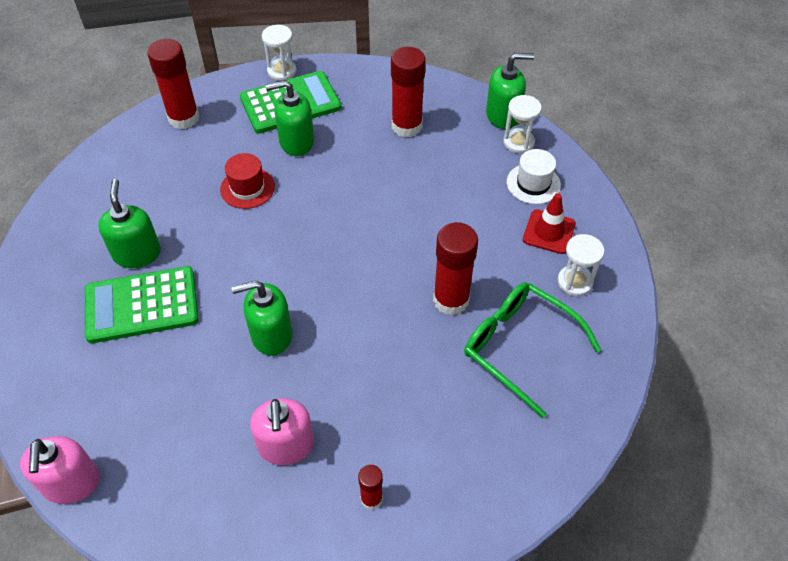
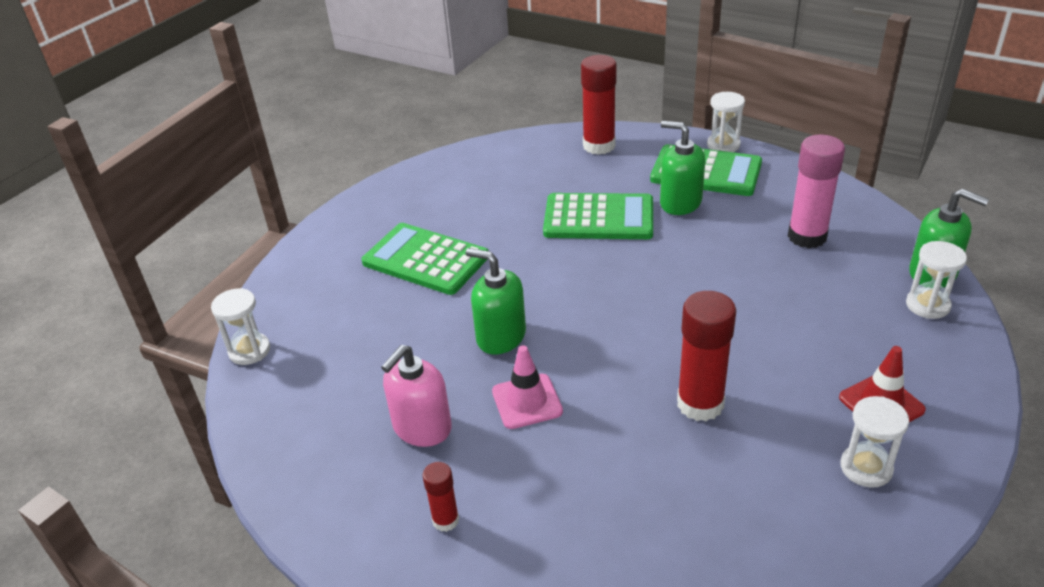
camera: 45 degrees right, 15 degrees down
(71, 483) = (249, 351): pink soap dispenser -> white hourglass
(137, 253) = (461, 222): green soap dispenser -> none
(247, 188) = (598, 218): red hat -> green calculator
(340, 374) = (527, 401): none -> pink traffic cone
(407, 126) = (807, 236): red glue stick -> pink glue stick
(520, 347) = (733, 490): green glasses -> none
(533, 183) = (907, 350): white hat -> none

